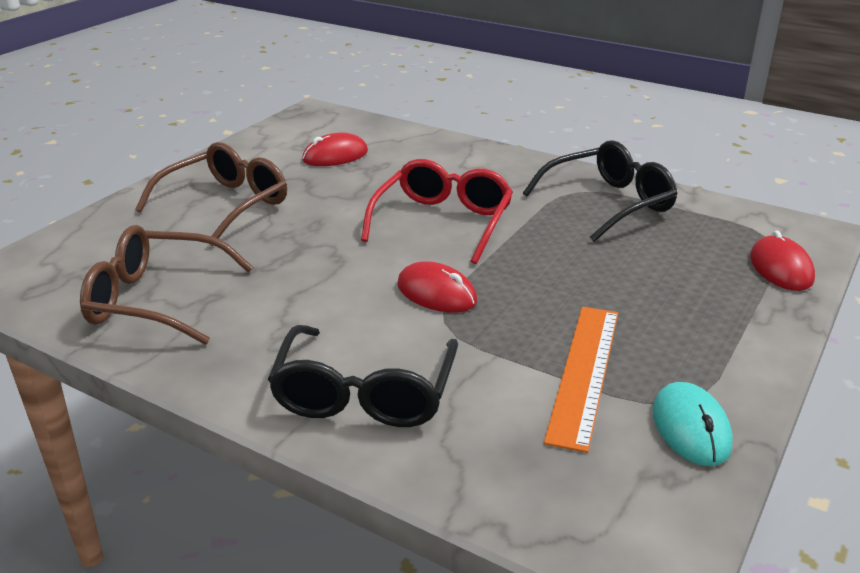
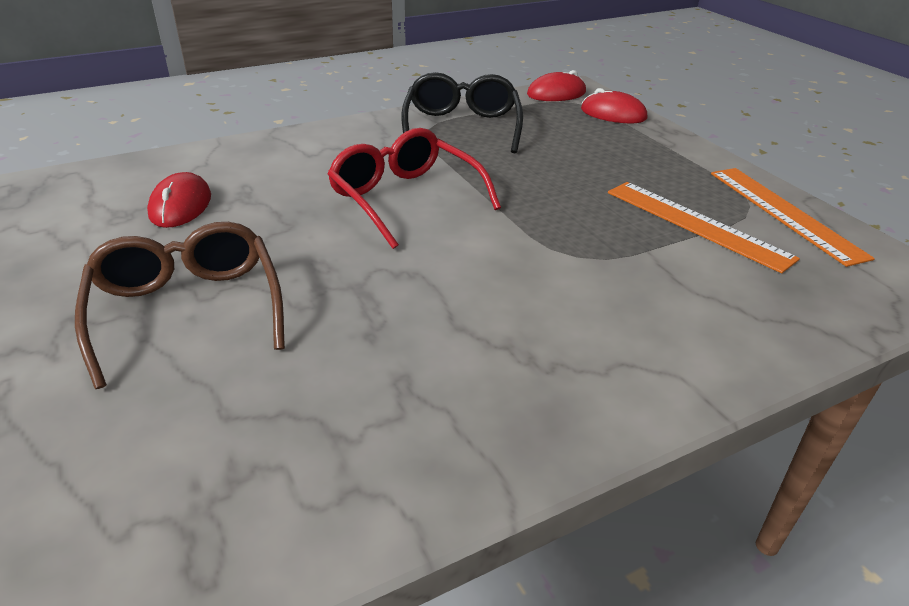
camera: 60 degrees left, 5 degrees up
(155, 300) = (364, 433): brown glasses -> none
(364, 394) = (669, 336): black glasses -> none
(436, 293) = (528, 244): red mouse -> red mouse (556, 93)
(690, 428) = (784, 213): turquoise mouse -> orange ruler

